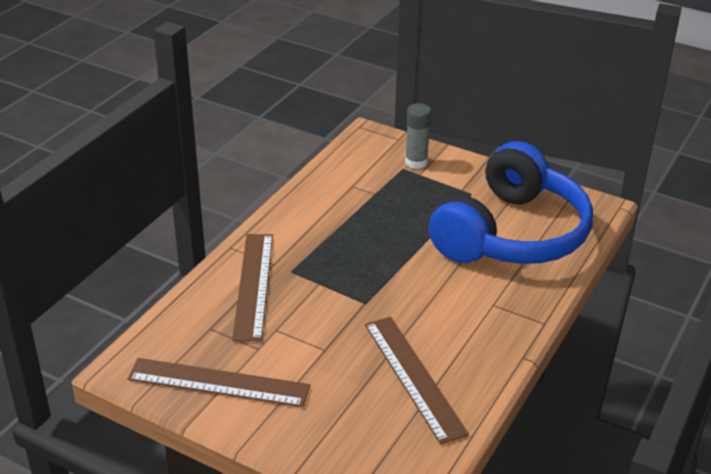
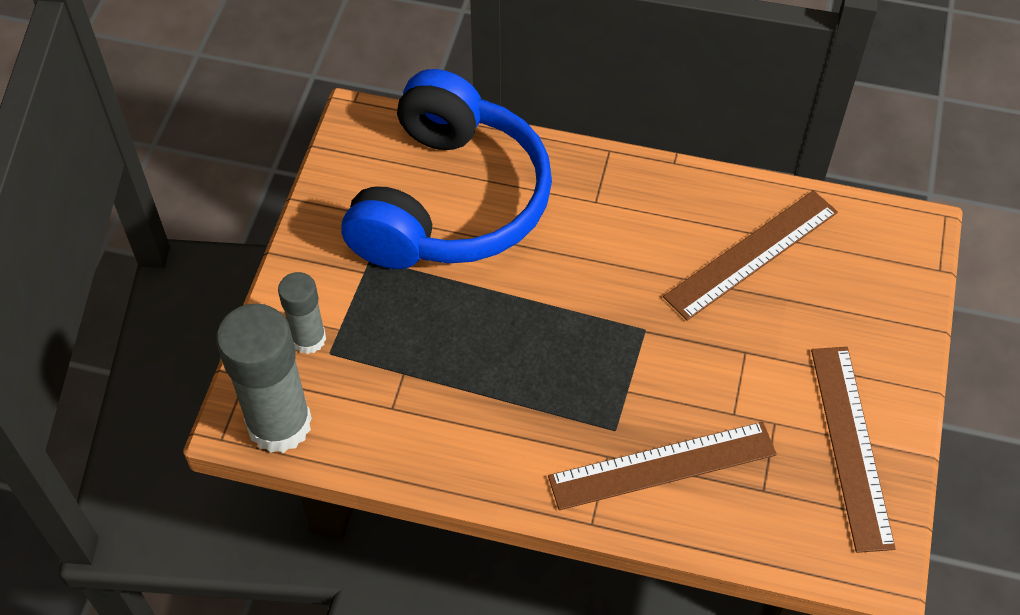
camera: 105 degrees left, 20 degrees up
(359, 145) = (279, 424): none -> grey glue stick
(512, 234) = (450, 201): blue headphones -> blue headphones turned 90 degrees clockwise

